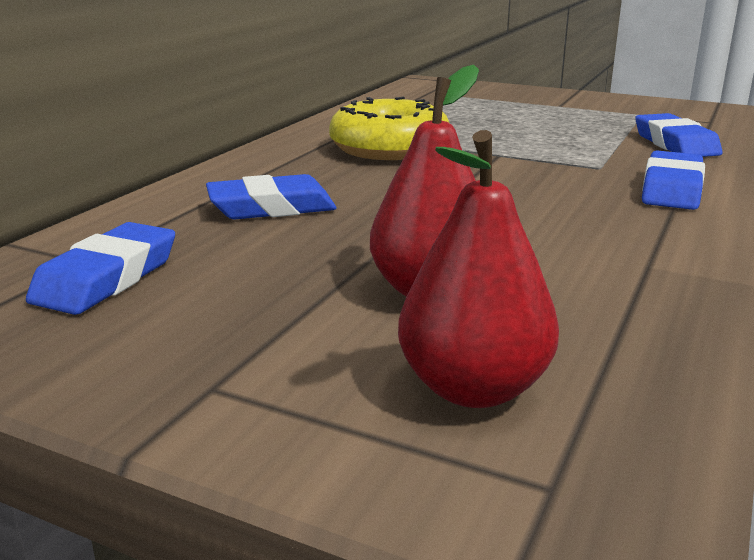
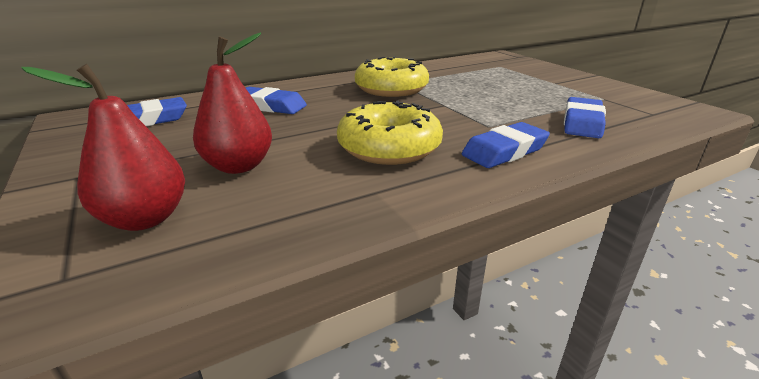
camera: 35 degrees right, 5 degrees up
(555, 217) = (389, 147): none -> yellow donut

